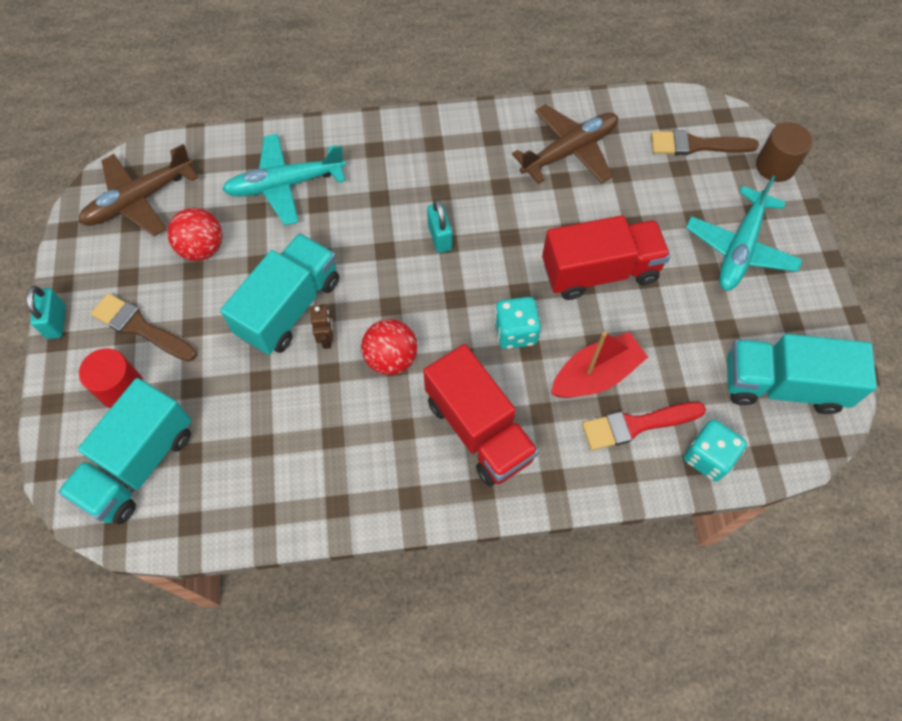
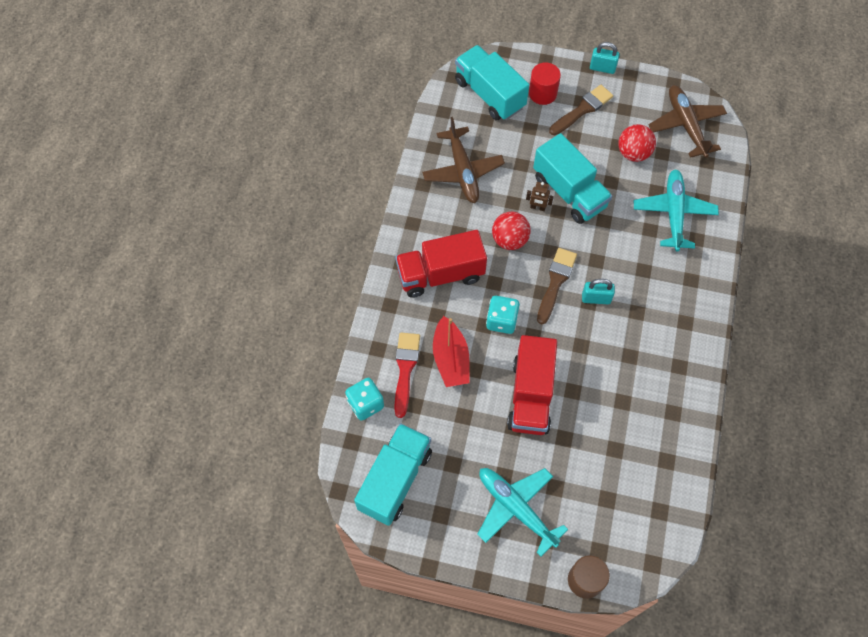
camera: 110 degrees right, 0 degrees up
(569, 151) = (649, 418): brown plane -> brown plane (462, 171)
(697, 145) = (626, 524): brown brush -> brown brush (556, 282)

